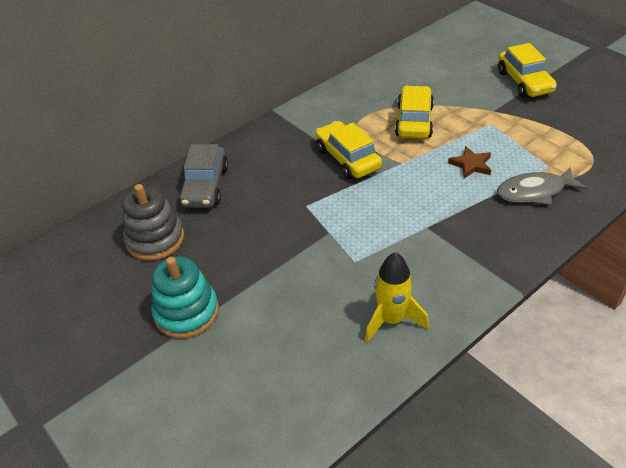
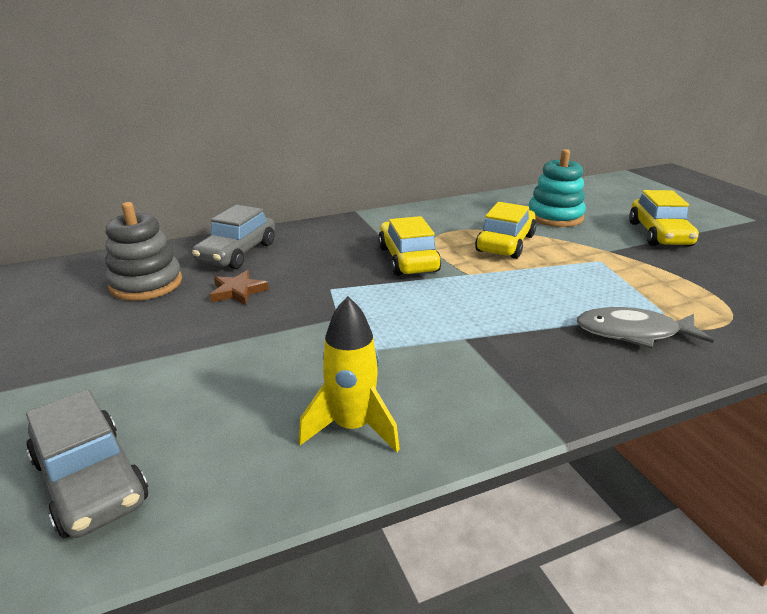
camera: 15 degrees right, 15 degrees down
(186, 312) = (111, 355): turquoise stacking toy -> turquoise stacking toy (555, 217)
(255, 405) = (91, 480): none -> grey car
(471, 165) = (556, 291): brown star -> brown star (238, 291)

